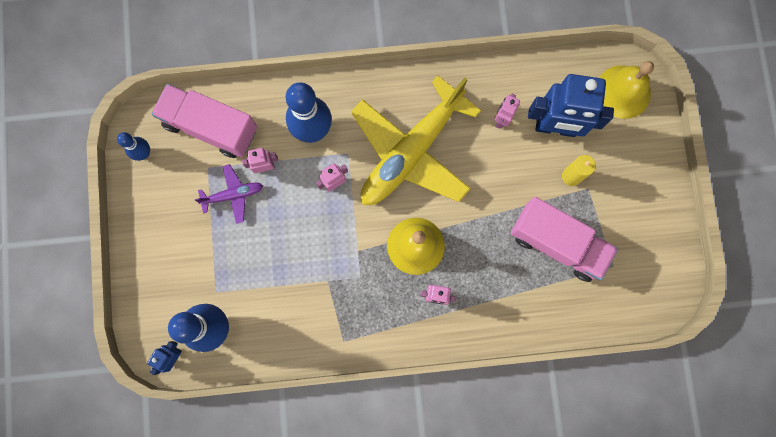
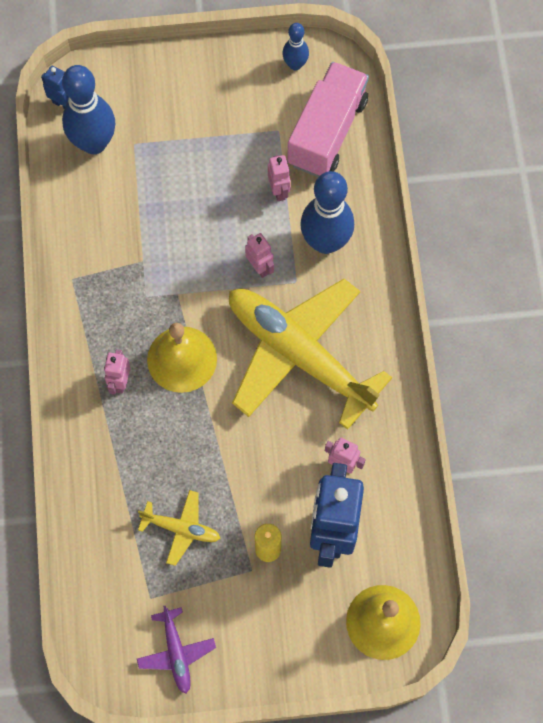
camera: 90 degrees right, 10 degrees down
(233, 195) = (246, 158): purple plane -> purple plane (176, 652)
(557, 243) = (181, 528): pink truck -> yellow plane

